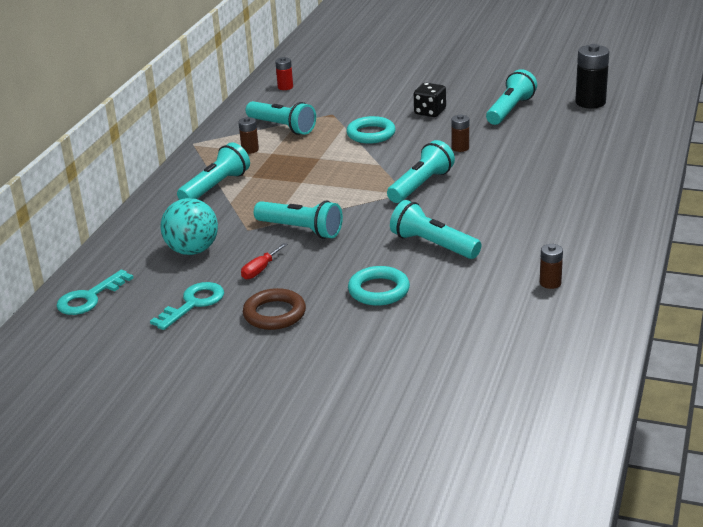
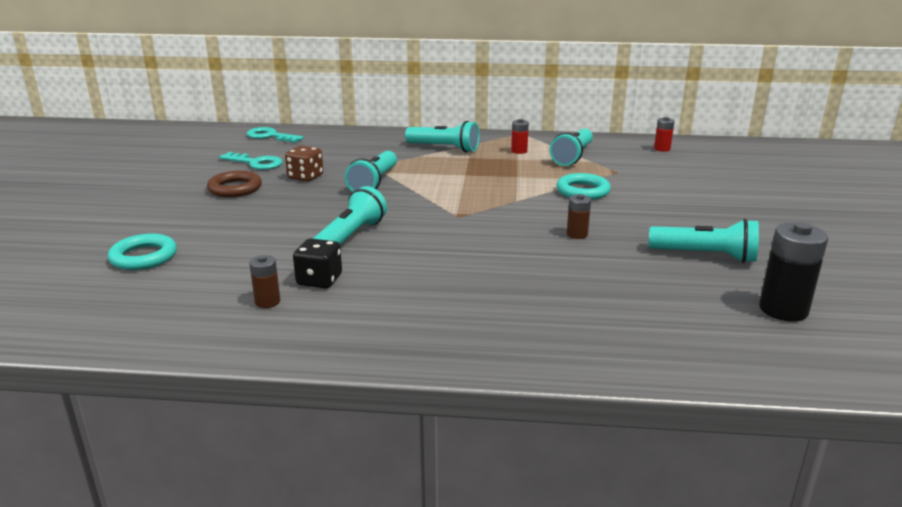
camera: 75 degrees right, 5 degrees down
(192, 250) = (337, 153): turquoise ball -> none
(250, 150) = (519, 151): brown battery -> red battery
(260, 270) = (305, 177): red screwdriver -> brown dice
(379, 290) = (265, 221): turquoise ring -> turquoise ring (143, 257)
(421, 185) = (476, 222): turquoise flashlight -> none
(430, 112) = (659, 213): black dice -> black dice (319, 280)

